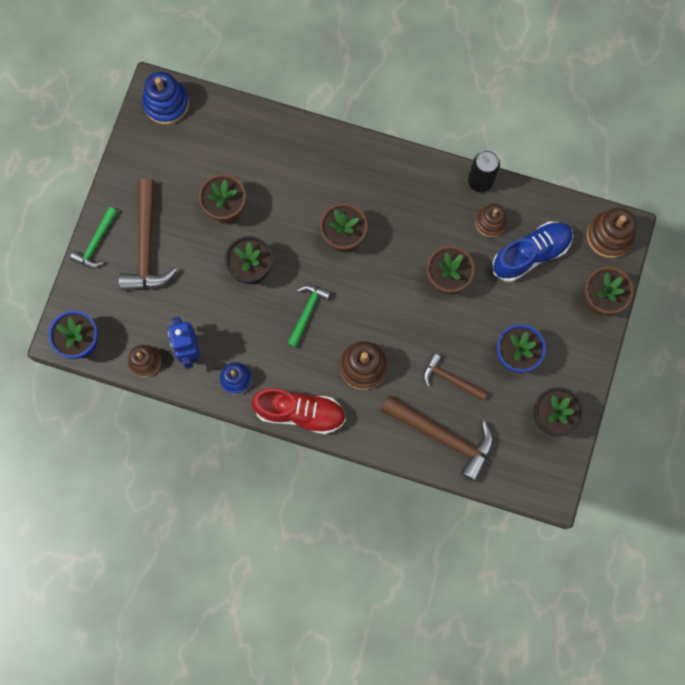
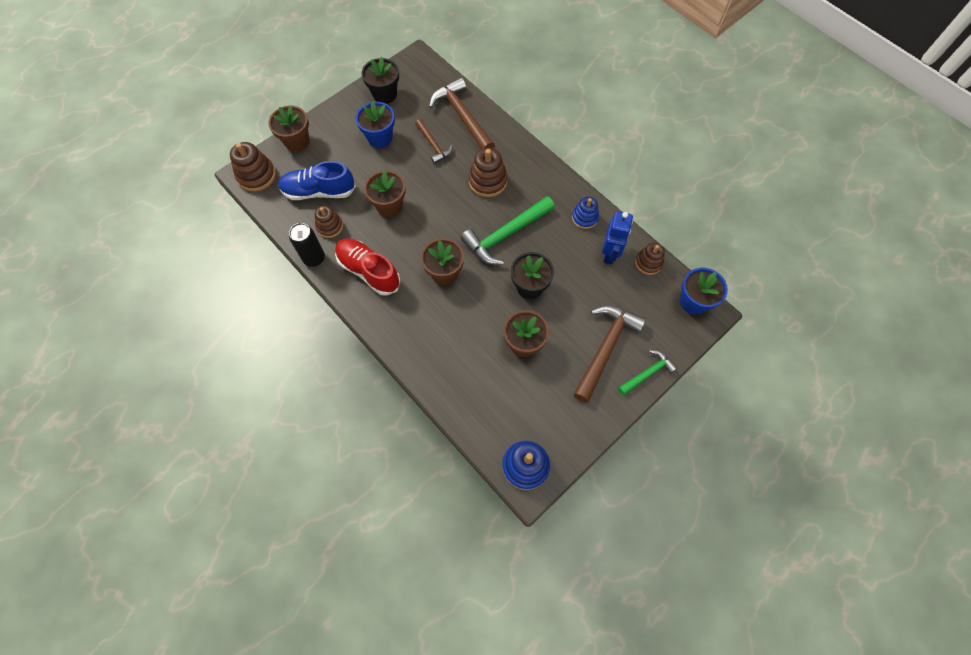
camera: 150 degrees left, 10 degrees down
(300, 412) = (550, 175): red shoe -> red shoe (369, 271)
(307, 312) = (505, 235): green hammer -> green hammer, size x1.73

